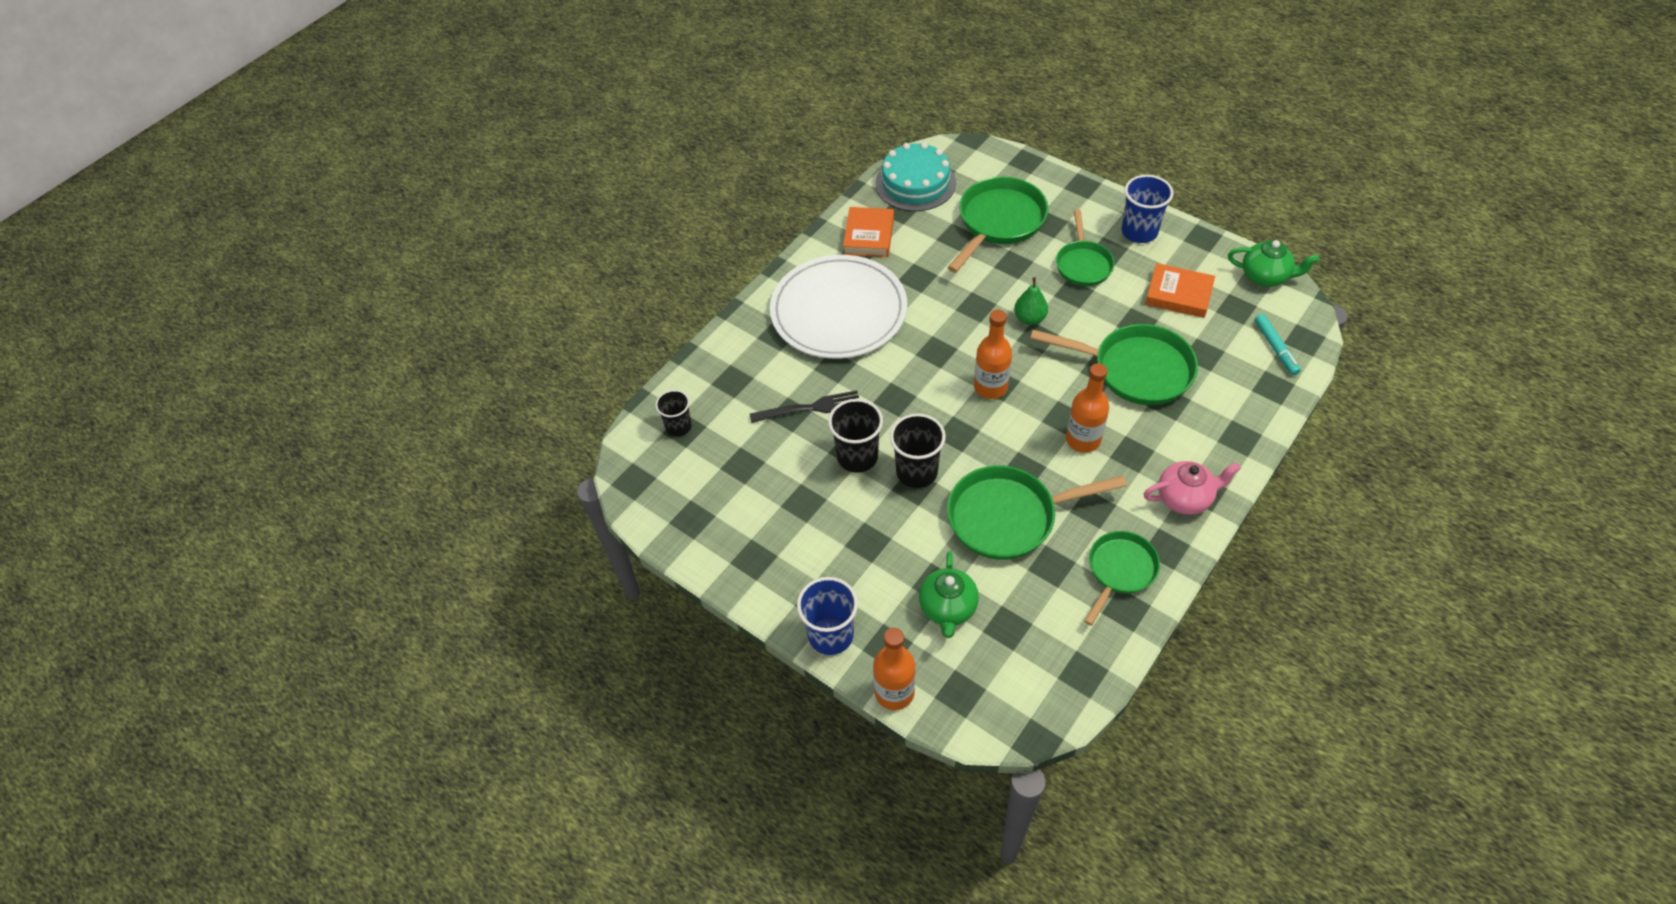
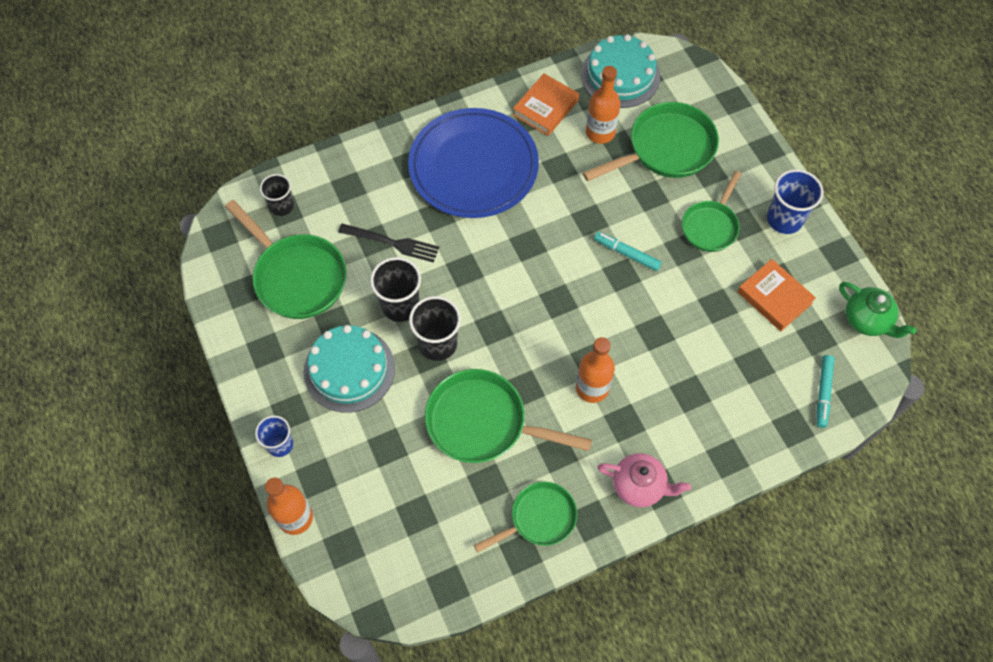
camera: 25 degrees right, 10 degrees up
(830, 635) = (280, 445): blue cup -> blue cup, size x0.65
(838, 311) = (473, 166): white plate -> blue plate
(849, 535) = (349, 369): none -> turquoise cake
(948, 608) = (382, 473): green teapot -> none
(990, 387) = (549, 300): orange bottle -> orange bottle (600, 132)
(1029, 318) = (627, 254): green pear -> turquoise marker
(1136, 370) = (683, 348): green pan -> green pan (297, 277)

